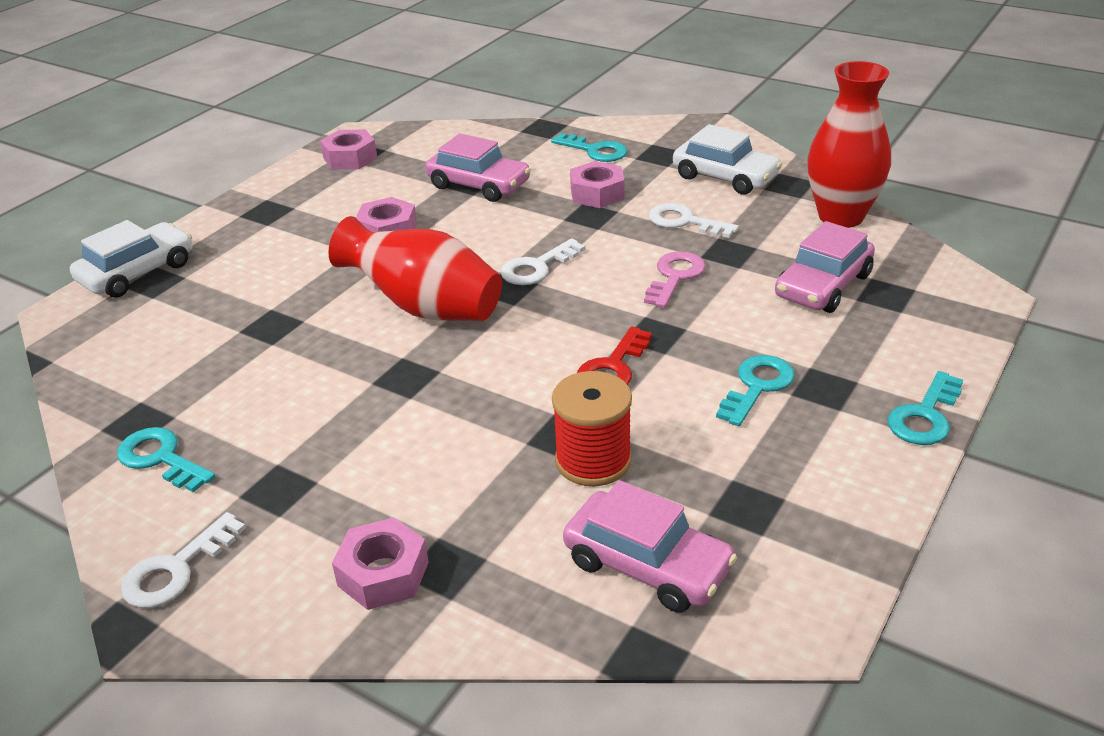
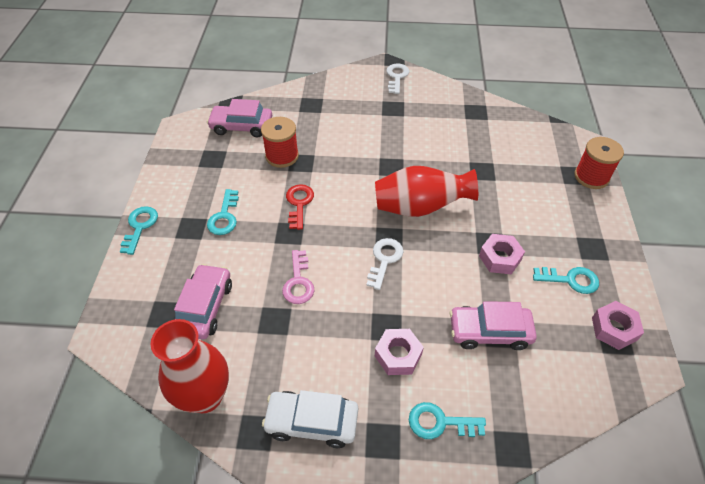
camera: 150 degrees right, 15 degrees up
(137, 272) = (591, 177): white car -> red spool
(161, 458) = (448, 103): turquoise key -> turquoise key (570, 280)
(383, 573) = (329, 96): pink nut -> none
(685, 222) = (317, 343): white key -> none

